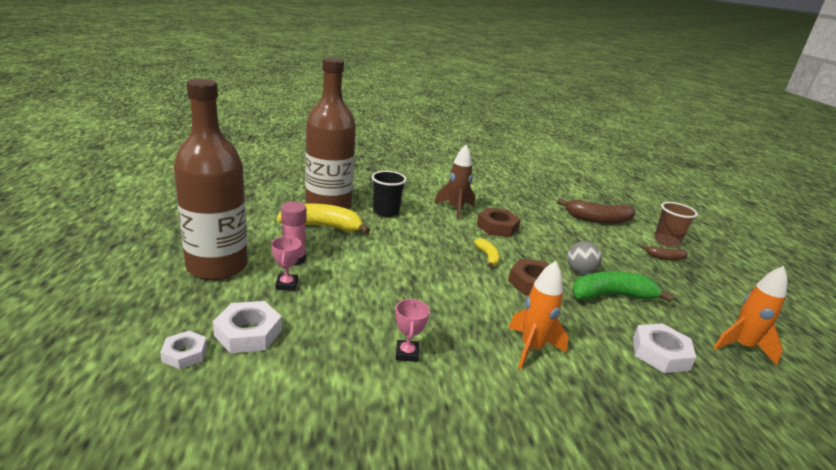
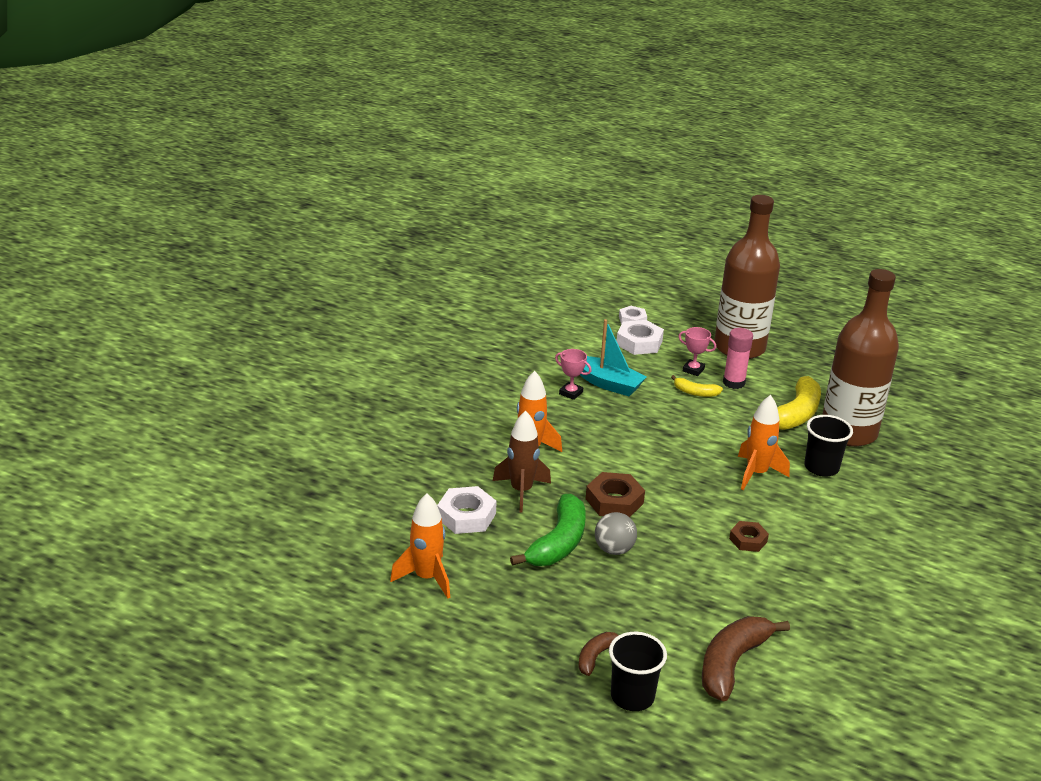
camera: 125 degrees right, 5 degrees up
(363, 332) = (608, 384): none -> turquoise boat
(422, 232) = (756, 474): none -> orange rocket
(455, 209) = (813, 527): brown rocket -> brown rocket (521, 491)
(488, 257) = (681, 496): yellow banana -> yellow banana (695, 392)
(497, 227) = (748, 540): brown nut -> brown nut, size x0.63
(666, 242) = (632, 696): brown cup -> black cup

